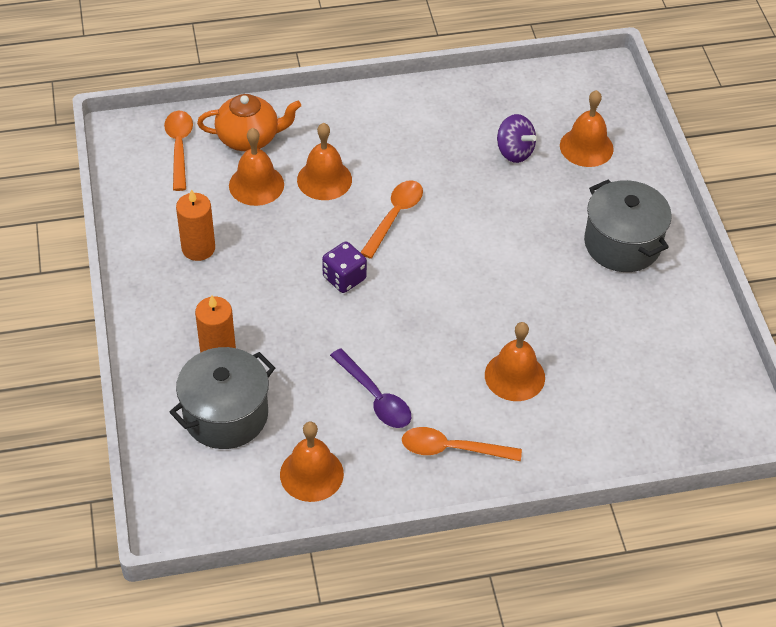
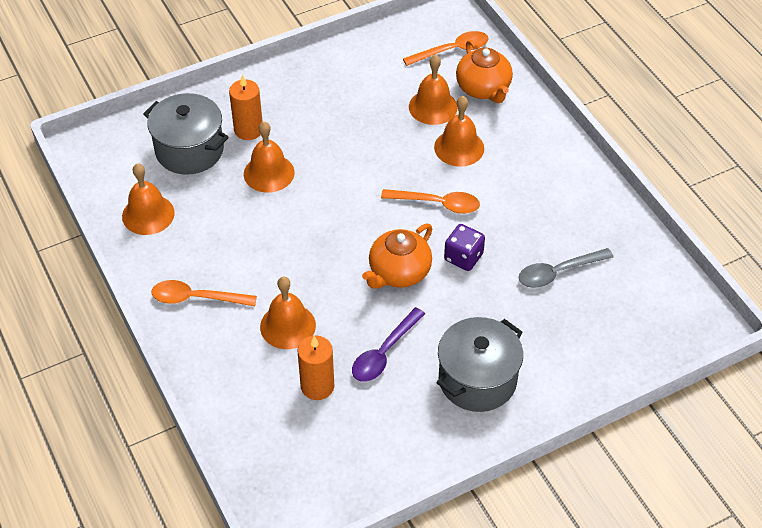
camera: 75 degrees right, 0 degrees up
(198, 248) = (349, 91): orange candle -> orange candle (317, 386)
(344, 278) = (353, 187): purple dice -> purple dice (463, 257)
(375, 397) = (235, 236): purple spoon -> purple spoon (384, 352)
(452, 449) = (197, 298): orange spoon -> orange spoon turned 75 degrees counterclockwise
(474, 269) = (399, 272): none -> orange teapot
(514, 152) = (558, 272): purple spinning top -> grey spoon
(586, 147) = (593, 328): orange bell -> orange bell (269, 173)

